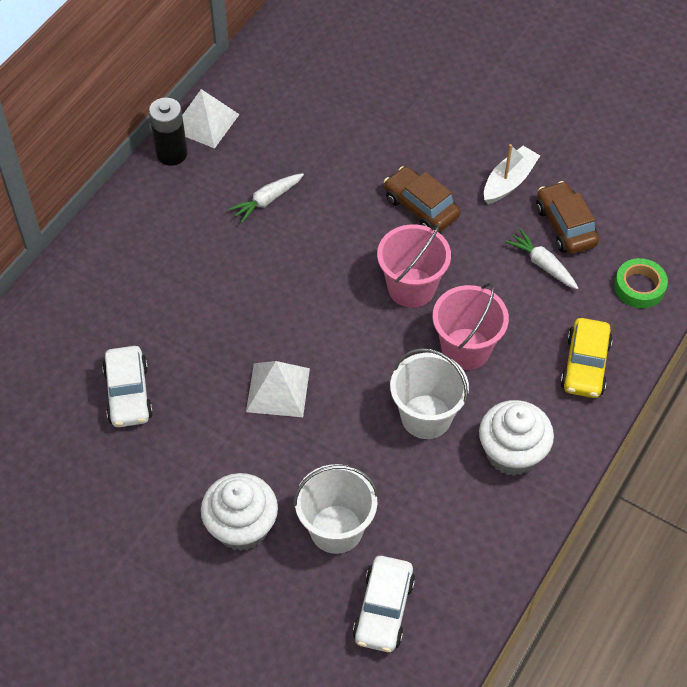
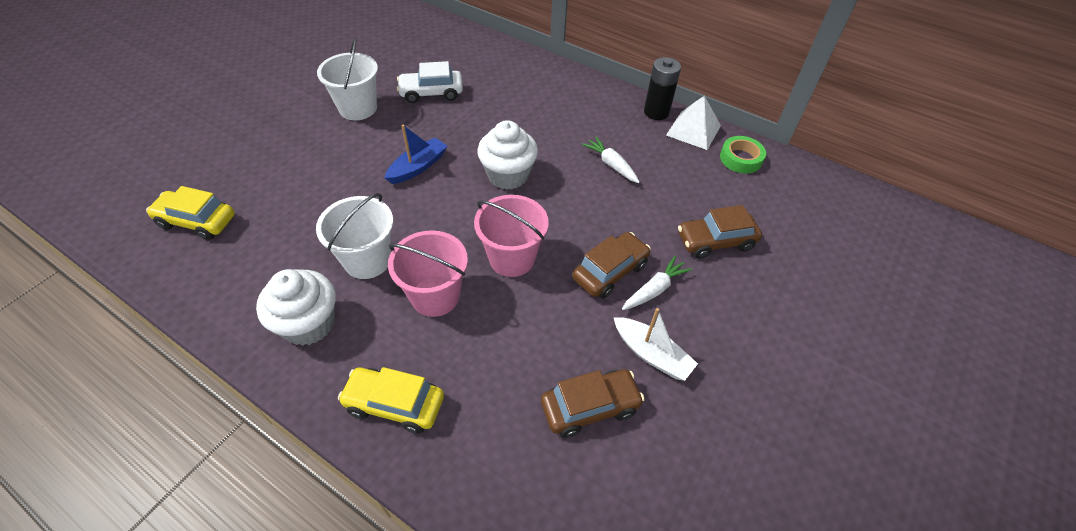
camera: 90 degrees right, 5 degrees down
(242, 527) = (303, 146): white cupcake -> white cupcake (508, 175)
(278, 389) = (418, 167): white pyramid -> blue boat
(336, 529) = (280, 196): white bucket -> white bucket (358, 108)
(375, 123) = (715, 241): none -> brown car
(384, 610) = (197, 221): white car -> yellow car
(542, 264) = (534, 376): white carrot -> white carrot (654, 289)
(639, 287) = (495, 483): green tape -> green tape (740, 159)

